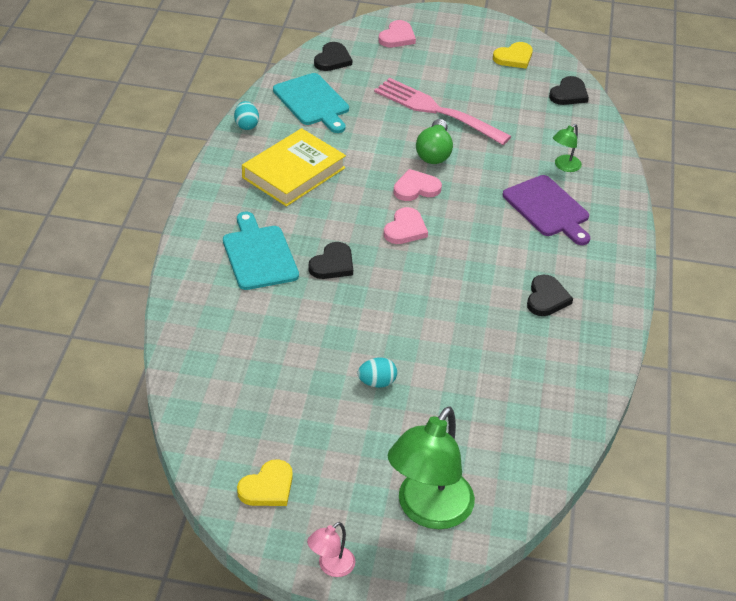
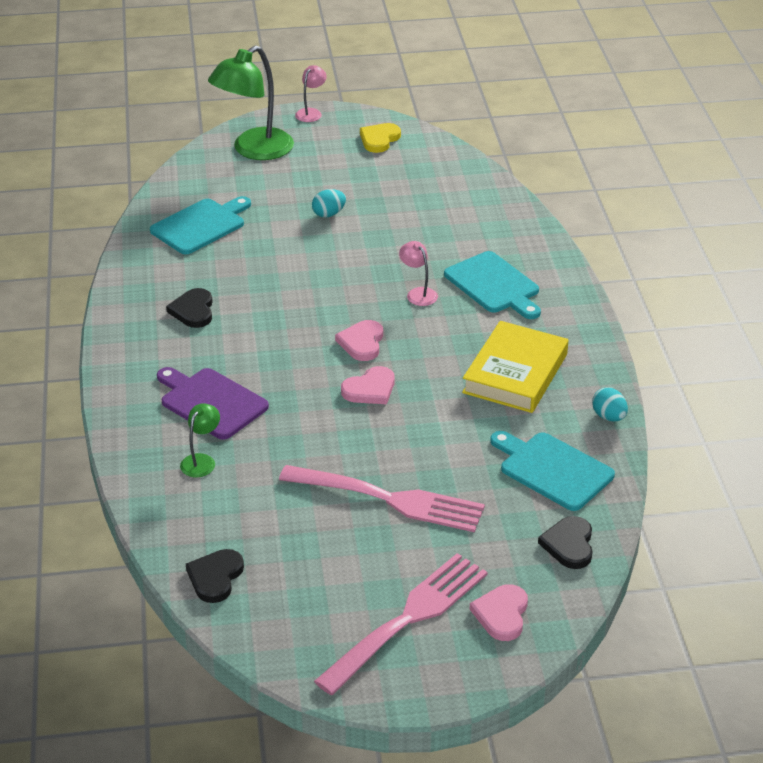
camera: 165 degrees right, 5 degrees down
(332, 264) = (418, 293): black heart -> pink lamp
(428, 511) = (254, 150): green lamp -> green lamp turned 150 degrees counterclockwise
(434, 153) = (367, 438): green light bulb -> none
(455, 47) = (408, 619): none -> pink fork
(514, 57) = (312, 624): yellow heart -> none
(519, 403) = (201, 225): none -> turquoise cutting board

